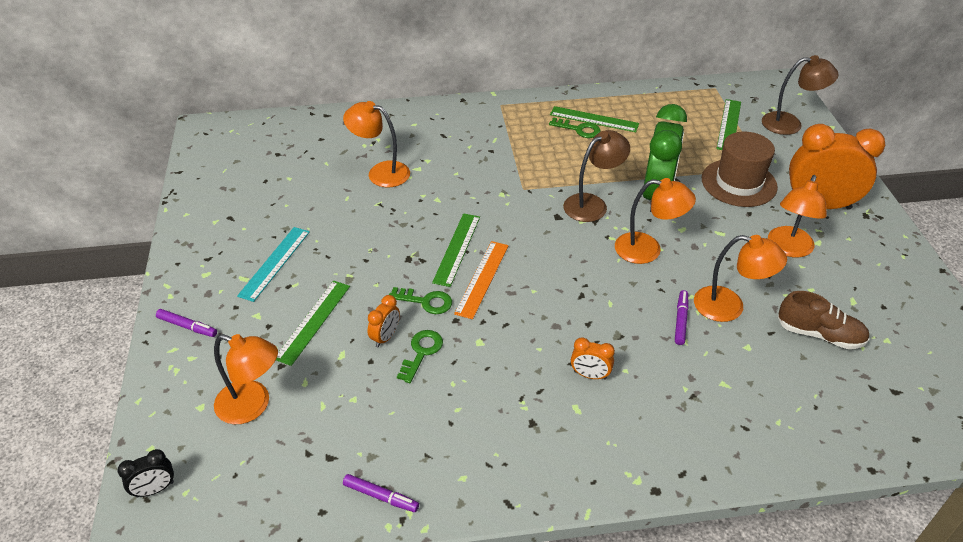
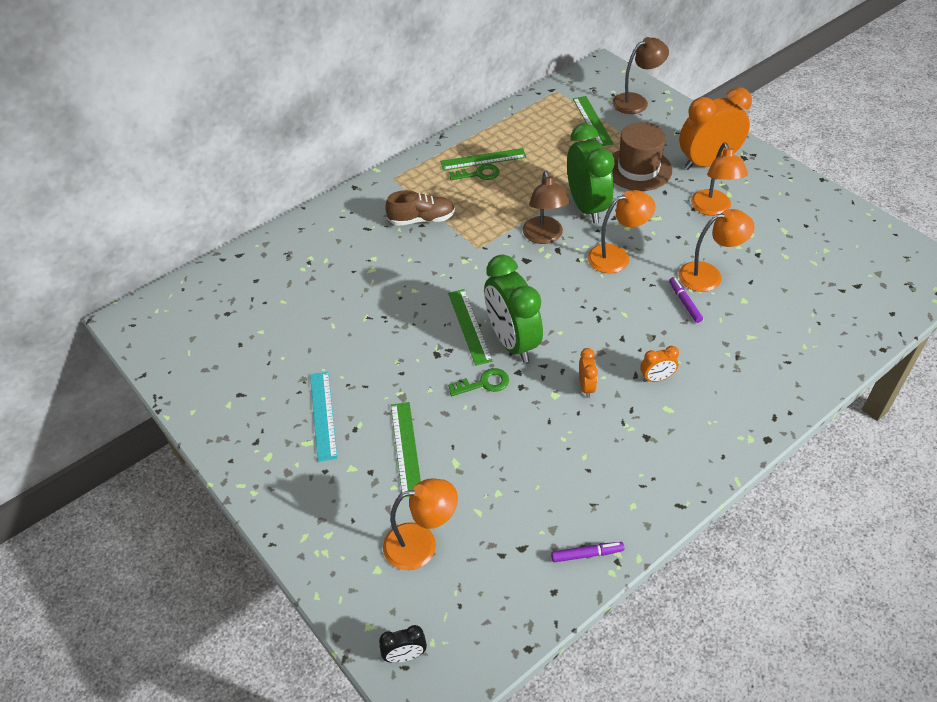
camera: 30 degrees left, 5 degrees up
(155, 489) = (405, 655): black clock -> black clock turned 45 degrees clockwise
(187, 326) = (298, 510): purple marker -> none
(380, 172) = (342, 288): orange lamp -> none
(385, 337) = (478, 429): orange clock -> orange clock (586, 386)
(421, 352) = (518, 427): green key -> none
(482, 279) = (512, 342): orange ruler -> green clock
(592, 204) = (544, 237): brown lamp -> brown lamp turned 150 degrees clockwise
(819, 334) = (782, 267): brown shoe -> brown shoe (422, 219)

